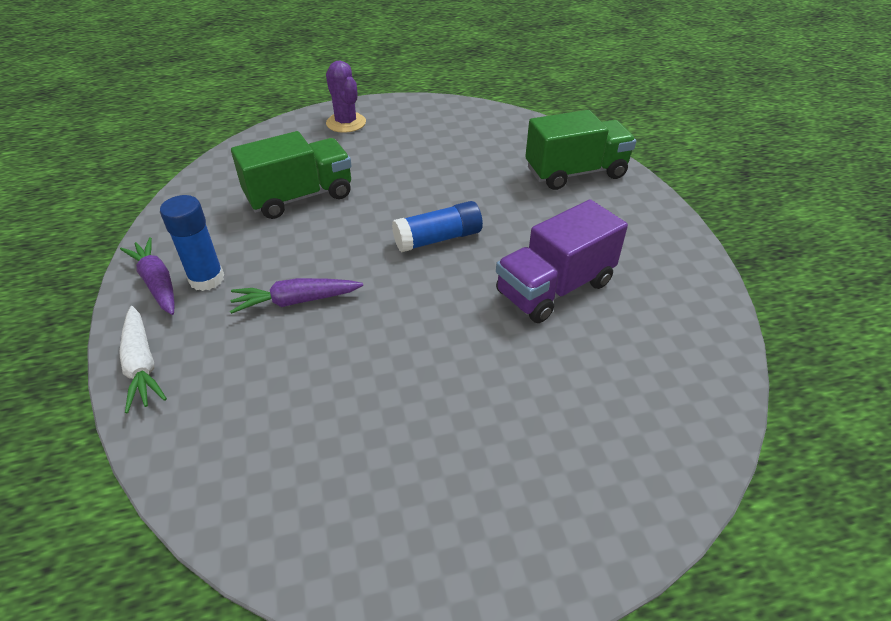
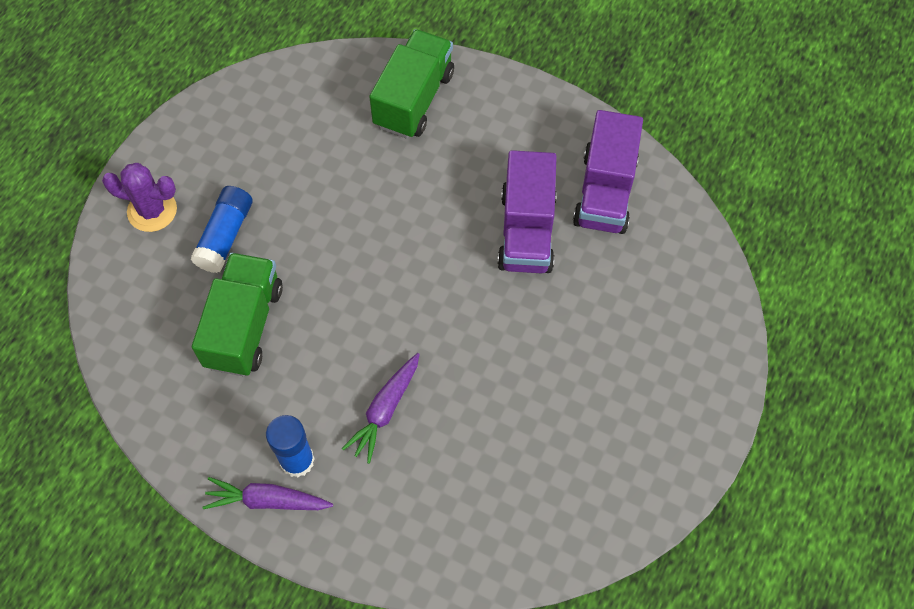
camera: 50 degrees left, 20 degrees up
(142, 365) = (363, 553): white carrot -> none
(438, 239) = (402, 263): blue glue stick -> blue glue stick (225, 236)
(658, 314) = (605, 192): none -> purple truck

